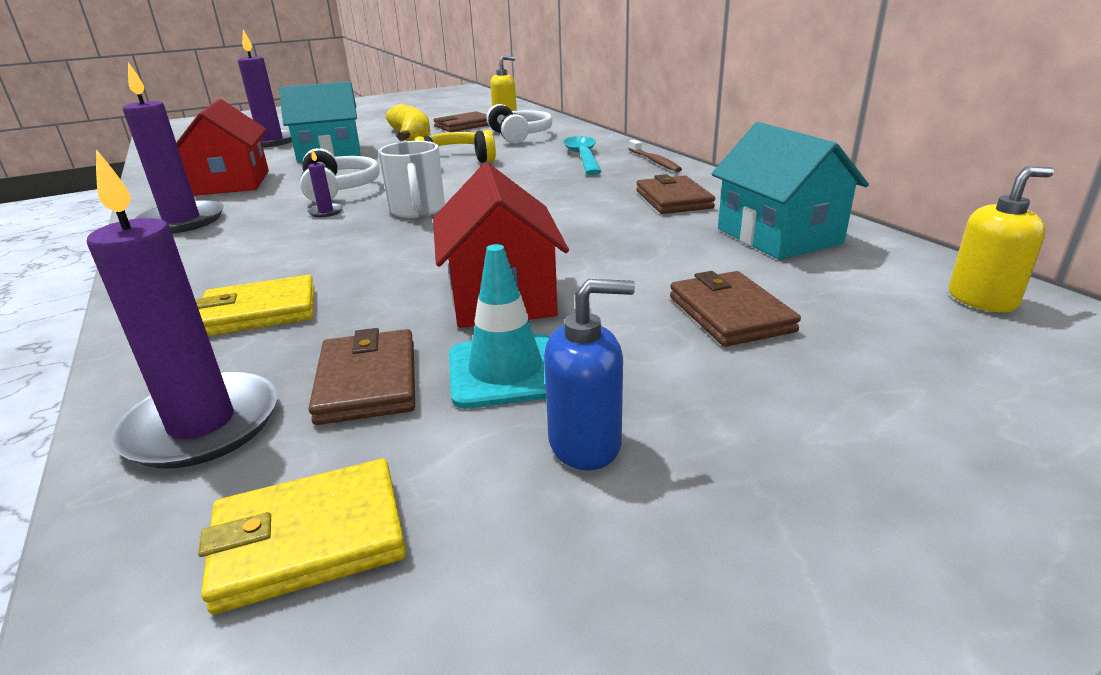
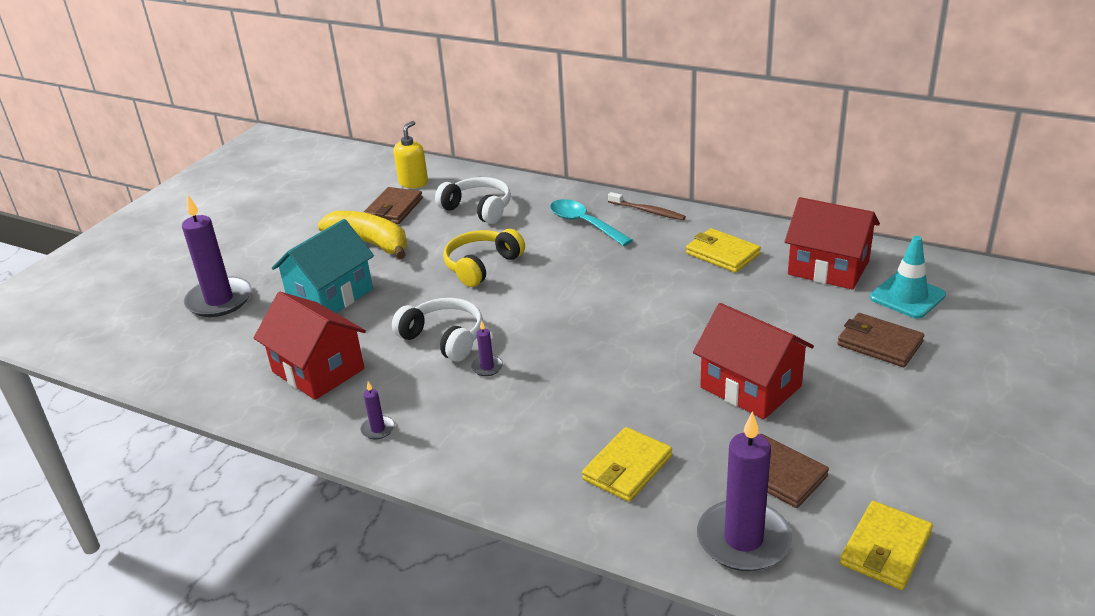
camera: 35 degrees left, 5 degrees up
(182, 221) = (378, 429): purple candle -> purple candle, size x0.43
(417, 210) = (559, 336): white mug -> none
(506, 371) = (831, 433): turquoise traffic cone -> turquoise traffic cone (907, 296)
(585, 443) = (919, 450): blue soap dispenser -> none
(673, 199) = (722, 254): brown wallet -> yellow wallet
(778, 236) = (828, 268): turquoise house -> red house
(982, 299) = (971, 281): yellow soap dispenser -> none

